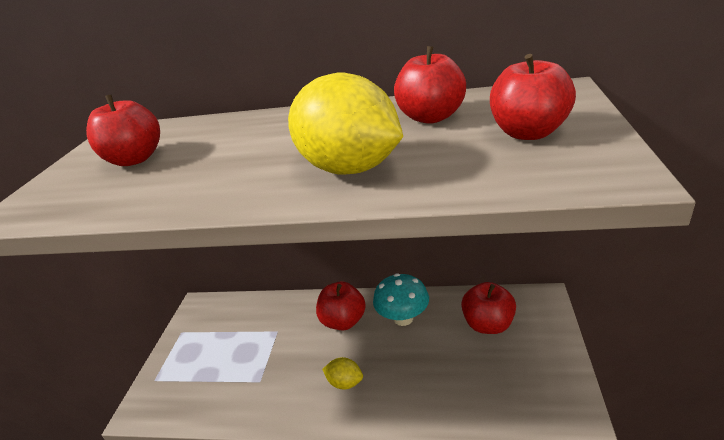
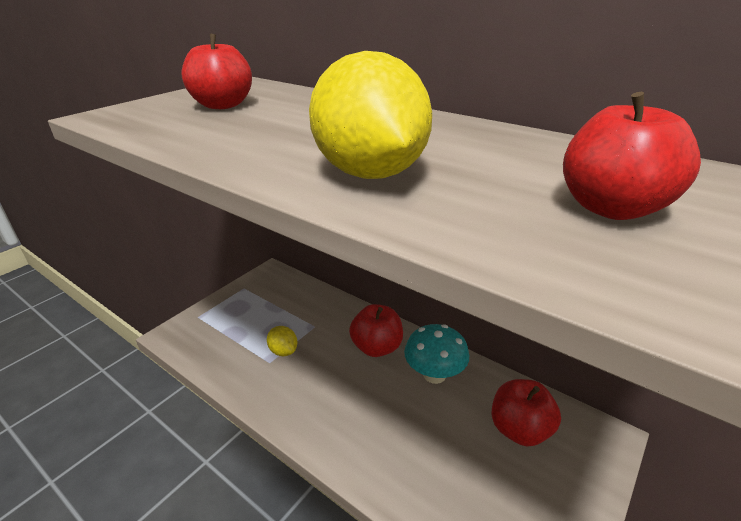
camera: 25 degrees right, 0 degrees up
(345, 382) = (336, 405): yellow lemon -> yellow lemon (283, 351)
(431, 117) = (514, 154): red apple -> none

